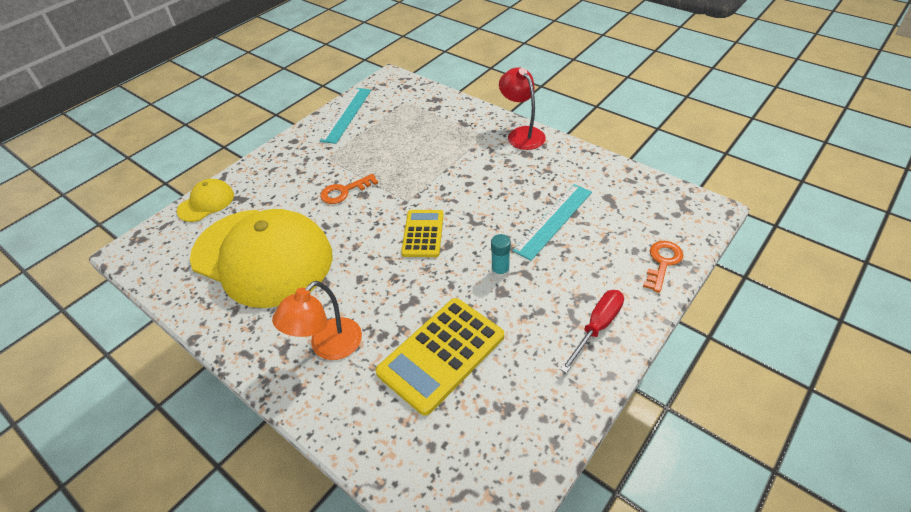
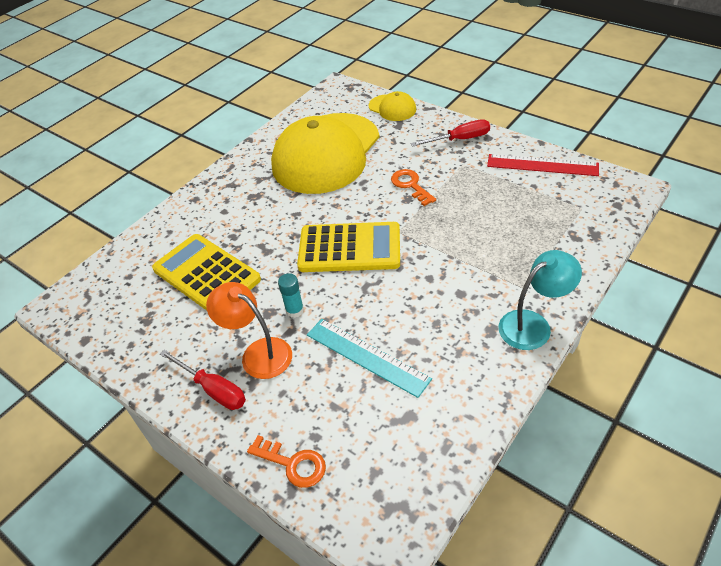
camera: 90 degrees right, 0 degrees up
(288, 157) = (460, 139): none -> red screwdriver
(328, 347) = (227, 207): orange lamp -> orange lamp (258, 353)
(346, 114) = (542, 165): turquoise ruler -> red ruler
(423, 234) = (349, 248): yellow calculator -> yellow calculator, size x1.61
(521, 134) = (533, 324): red lamp -> turquoise lamp

